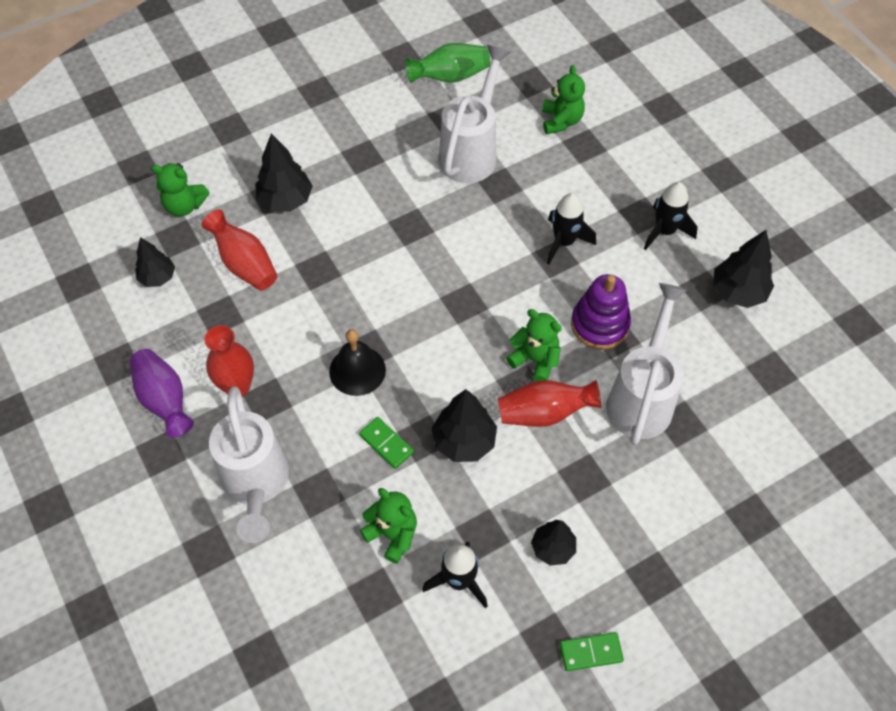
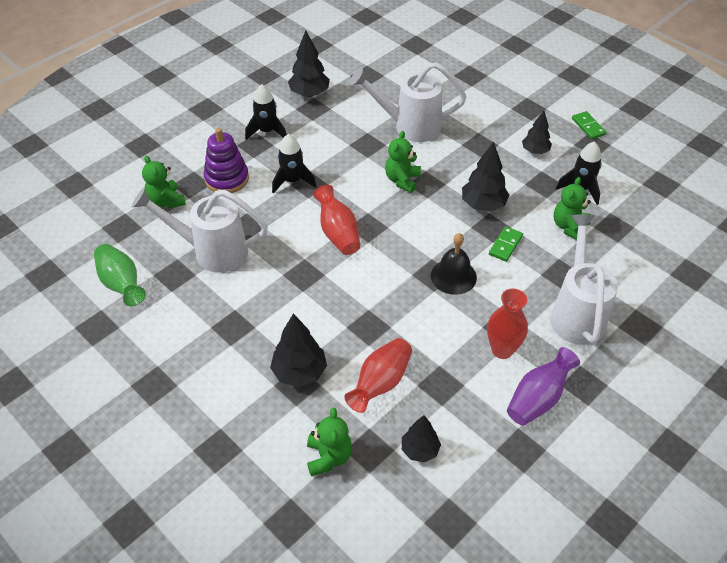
camera: 105 degrees left, 10 degrees down
(256, 485) = (576, 312): white watering can -> white watering can turned 60 degrees counterclockwise
(544, 413) = (442, 169): red vase -> red vase (338, 233)
(561, 121) = (166, 201): green teddy bear -> green teddy bear turned 105 degrees counterclockwise
(600, 324) = (360, 153): purple stacking toy -> purple stacking toy (227, 179)

